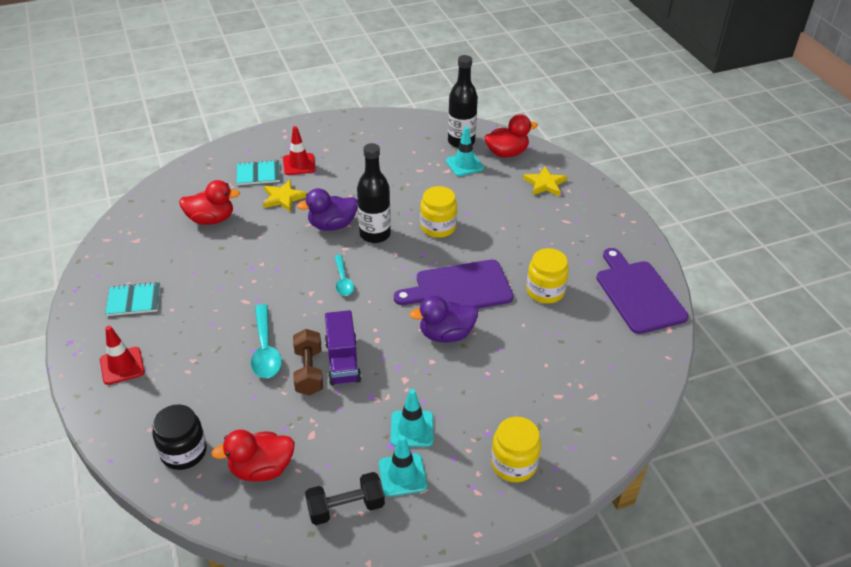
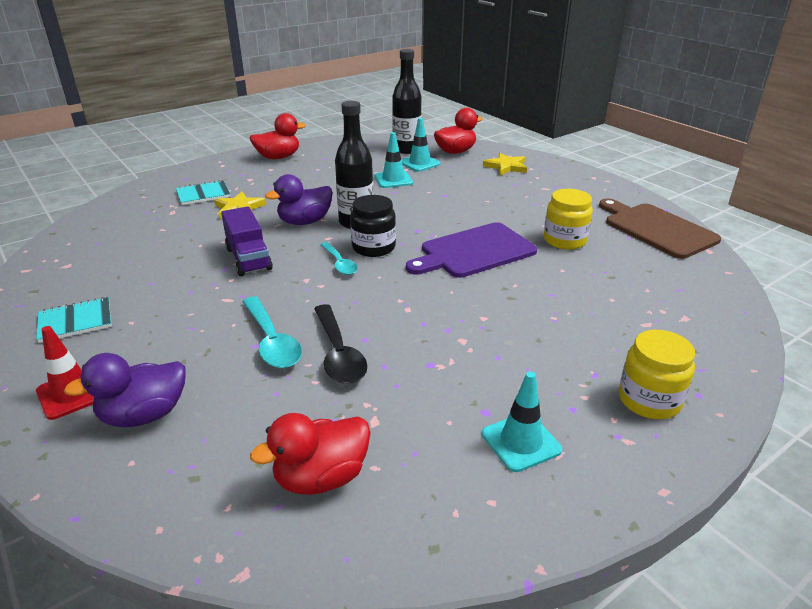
camera: 15 degrees left, 10 degrees down
(184, 452) = (194, 480): black jar -> black jar (373, 247)
(211, 219) = (159, 235): red duck -> red duck (278, 157)
(299, 164) = (246, 182): red traffic cone -> none
(309, 371) = (338, 353): brown dumbbell -> black spoon
(342, 361) = (376, 336): purple truck -> purple truck (248, 259)
(346, 507) = (467, 500): black dumbbell -> none
(412, 429) = (501, 388): turquoise traffic cone -> turquoise traffic cone (393, 179)
(438, 227) = (421, 208): yellow jar -> none
(446, 334) = (484, 291): purple duck -> purple duck (144, 415)
(638, 294) = (657, 229): purple cutting board -> brown cutting board

